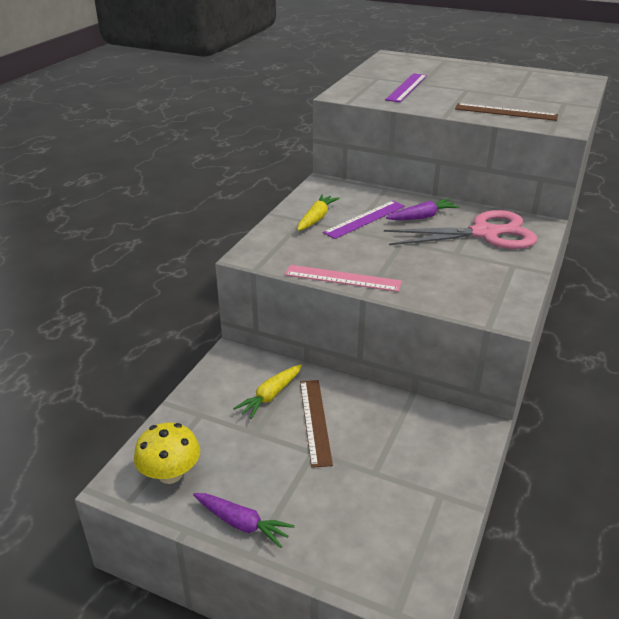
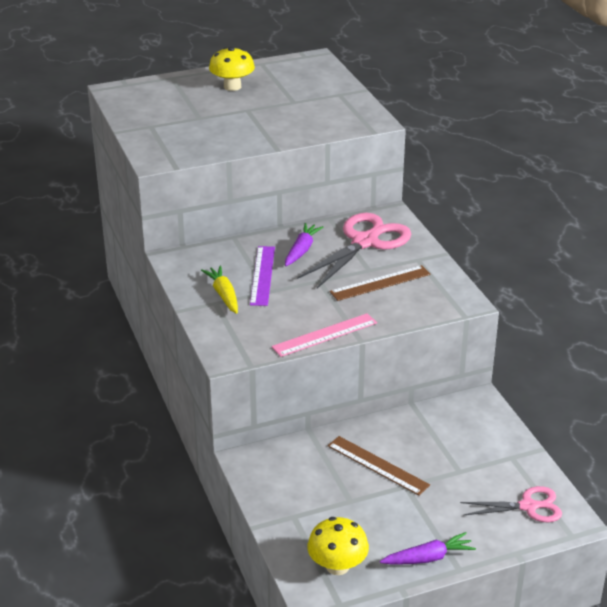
camera: 45 degrees left, 0 degrees up
(270, 396) = (322, 469): yellow carrot -> none
(393, 550) = (528, 506): none -> pink scissors
(406, 87) = (195, 128): purple ruler -> none
(481, 75) = (232, 86): none -> yellow mushroom
(505, 112) = (314, 124): brown ruler -> brown ruler (380, 283)

